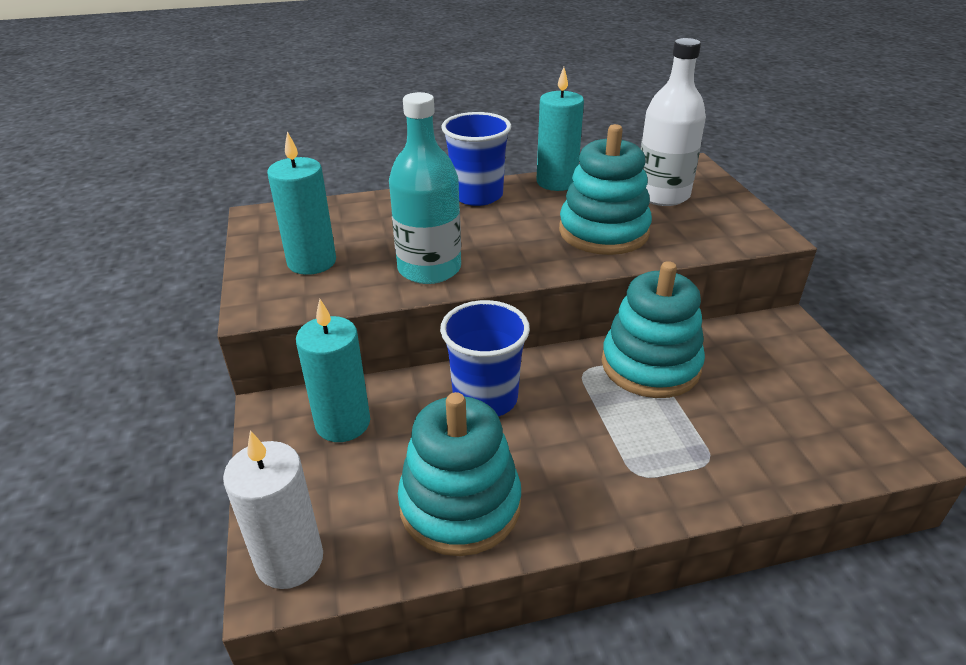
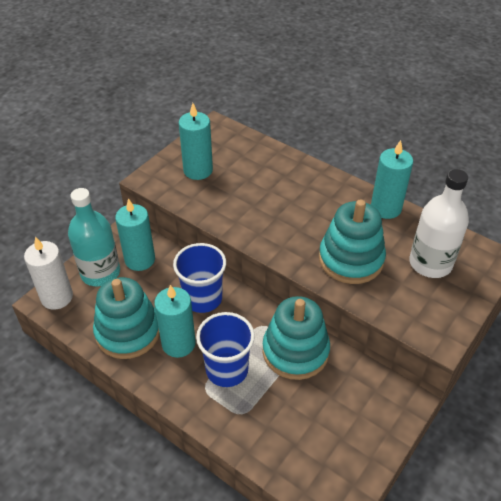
camera: 50 degrees right, 10 degrees up
(429, 269) = (236, 213): turquoise bottle -> turquoise bottle (100, 272)
(477, 195) = (328, 185): blue cup -> blue cup (227, 369)
(538, 461) = (178, 343): none -> turquoise candle

